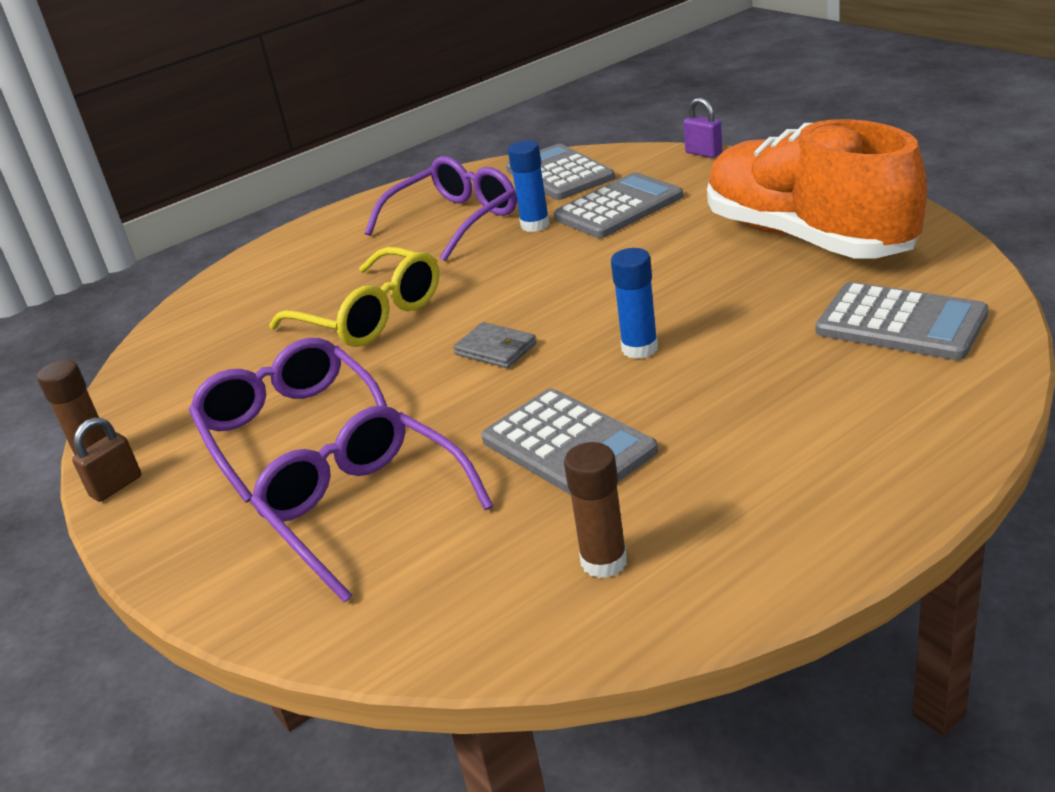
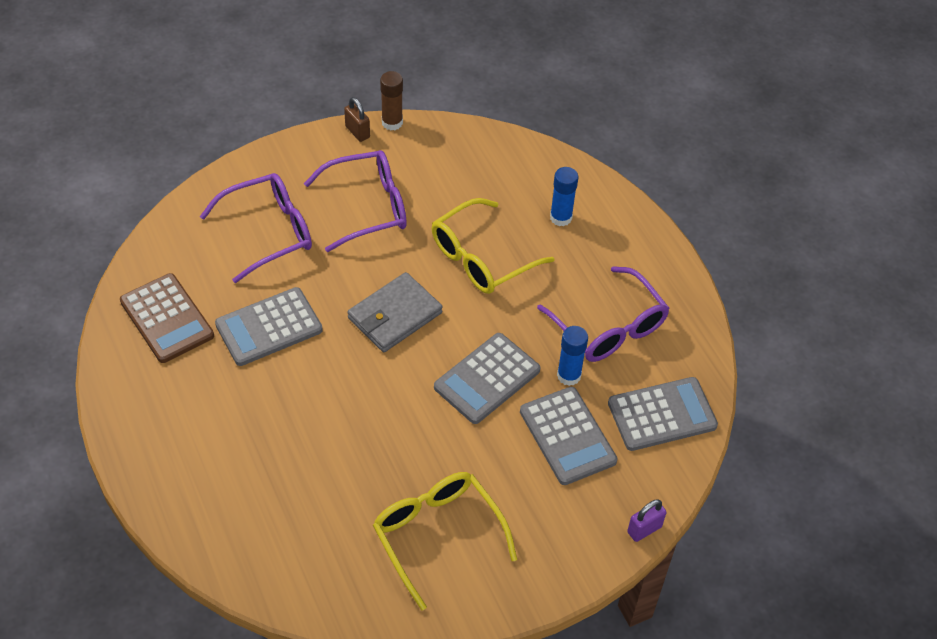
camera: 95 degrees right, 20 degrees up
(495, 349) = (395, 315): grey wallet -> grey wallet, size x1.70
(604, 561) = (167, 319): brown glue stick -> brown calculator
(639, 348) = (348, 388): blue glue stick -> blue glue stick (561, 218)
(807, 238) = (438, 536): orange shoe -> yellow glasses
(900, 323) = (288, 535): grey calculator -> grey calculator (487, 379)

